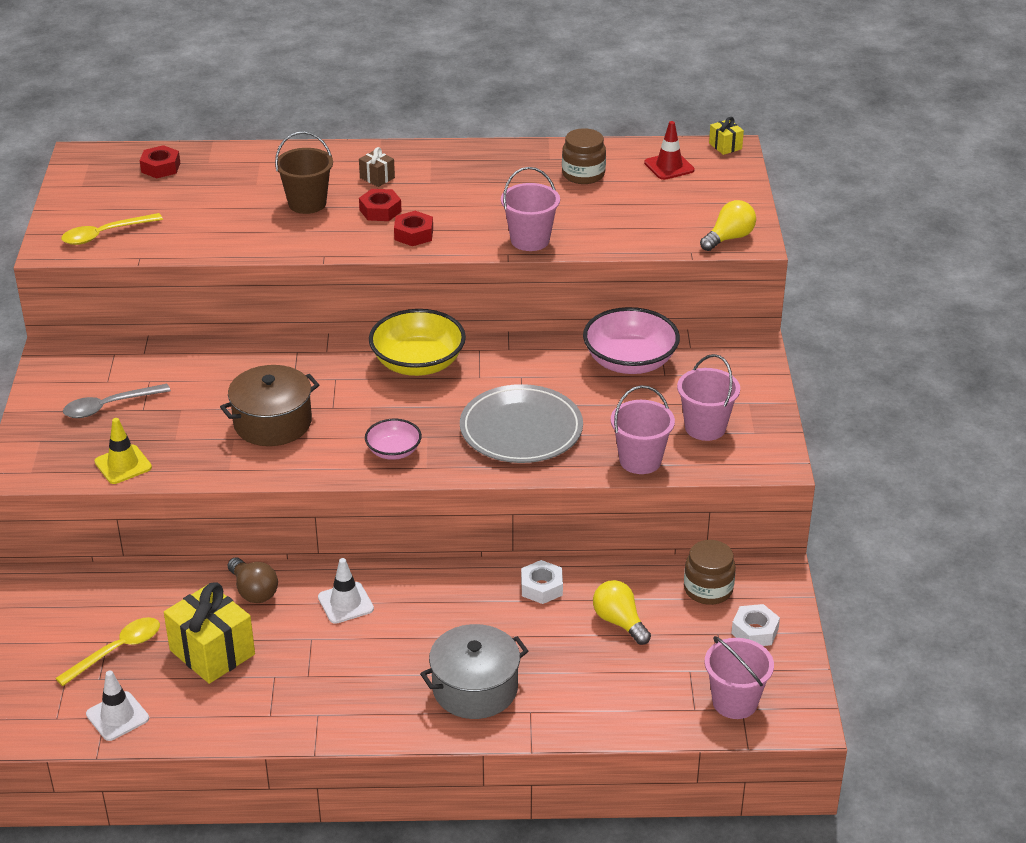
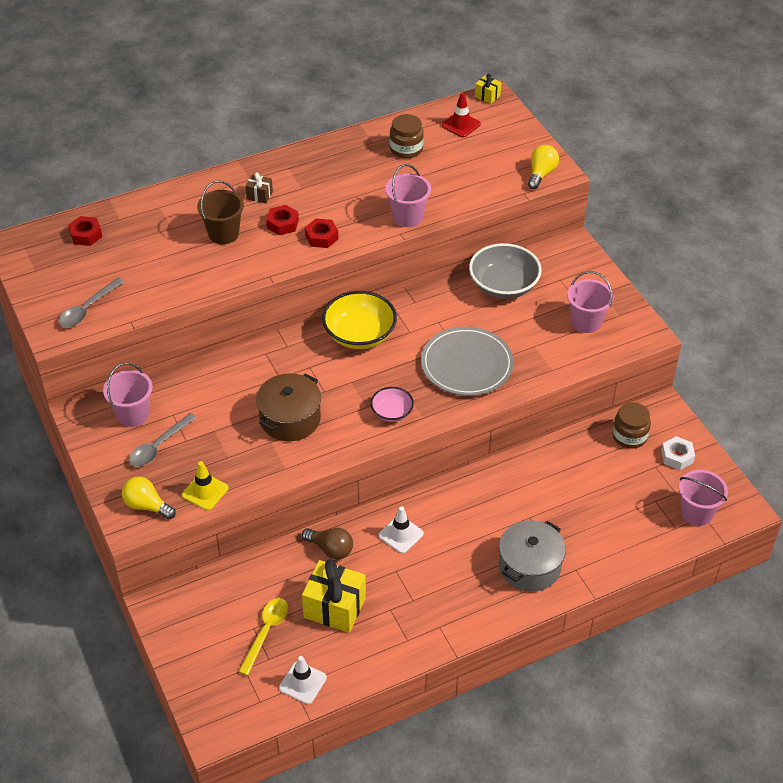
camera: 25 degrees left, 10 degrees up
(105, 234) = (87, 309): yellow spoon -> grey spoon
(541, 587) = (523, 474): white nut -> none
(619, 622) = (589, 481): yellow light bulb -> yellow light bulb (147, 506)
(630, 362) = (503, 285): pink bowl -> grey bowl
(640, 460) = (561, 362): pink bucket -> pink bucket (133, 414)

